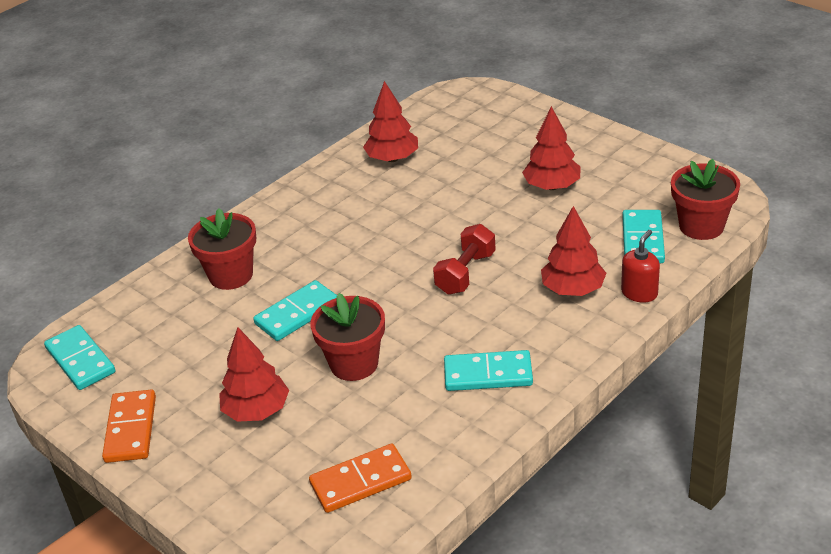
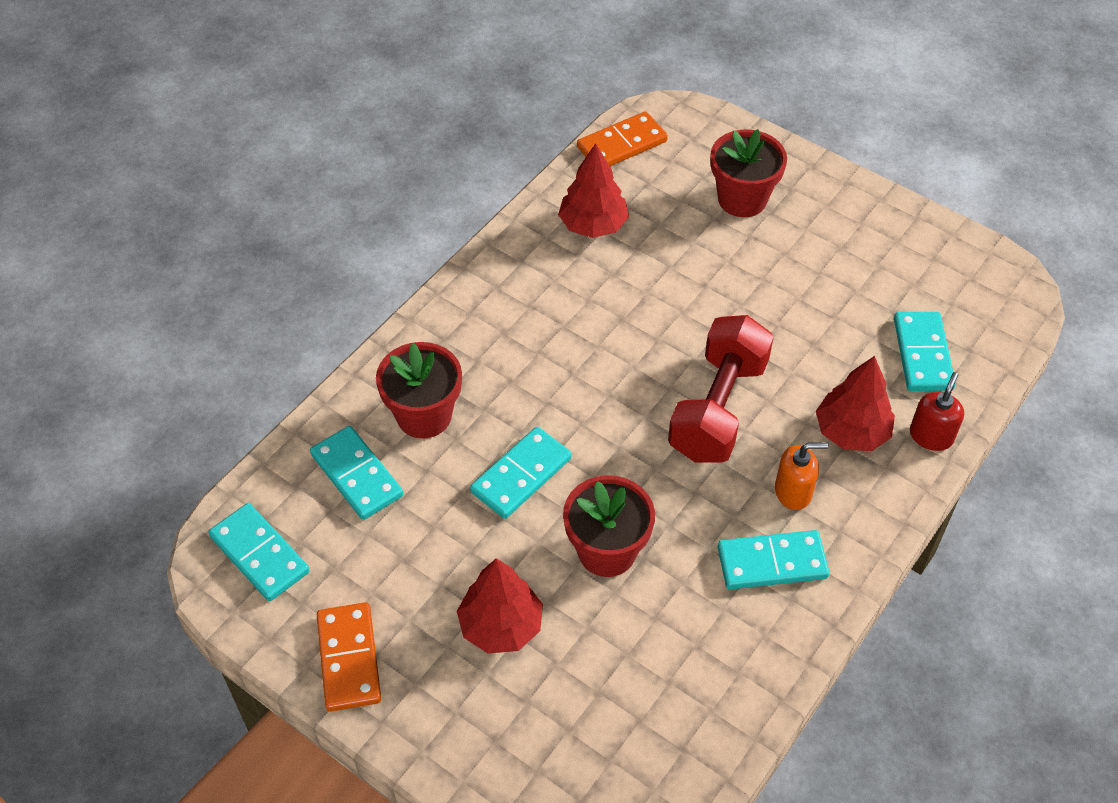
camera: 10 degrees left, 15 degrees up
(169, 312) = (357, 475): none -> turquoise domino
(360, 481) = (648, 726): orange domino -> orange domino (622, 144)
(465, 273) = (718, 408): red dumbbell -> red dumbbell, size x1.54
(516, 328) = (793, 492): none -> orange soap dispenser
(552, 186) = (800, 270): red tree -> none
(701, 226) = (988, 332): red flower pot -> red flower pot (742, 199)

